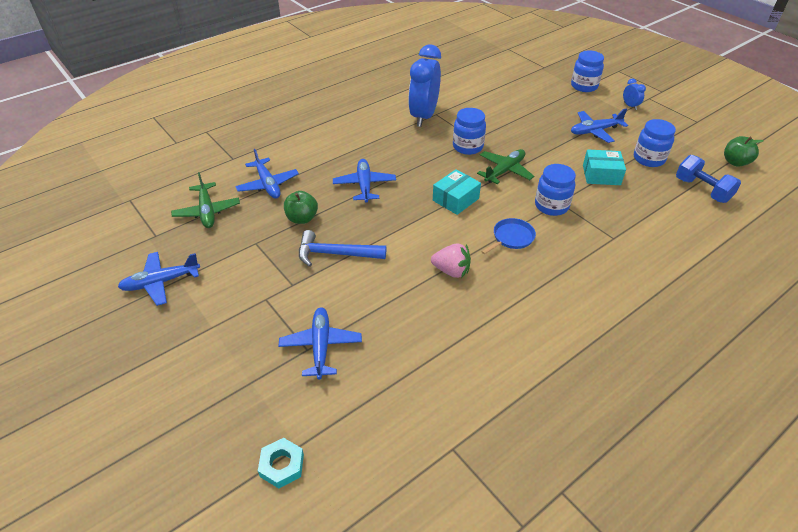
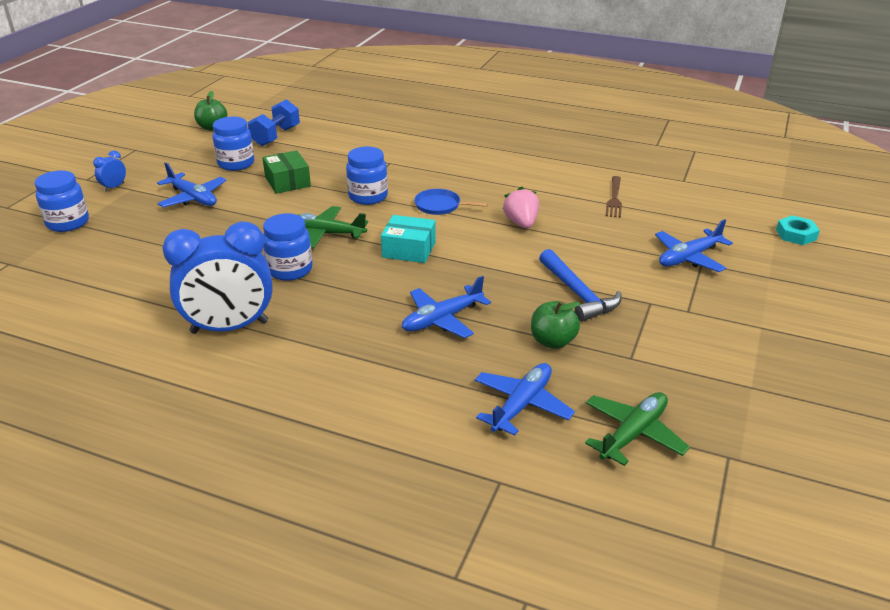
camera: 120 degrees left, 10 degrees down
(160, 282) = (773, 398): blue plane -> none
(452, 358) = (614, 199): none -> brown fork
(601, 175) = (287, 182): turquoise box -> green box

